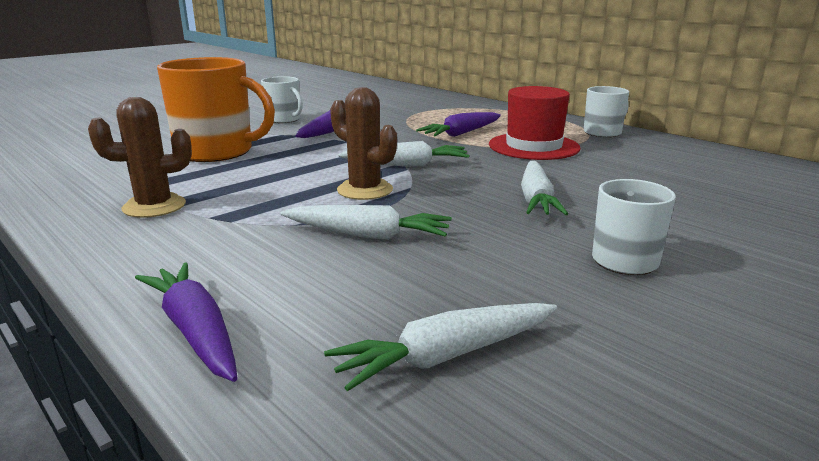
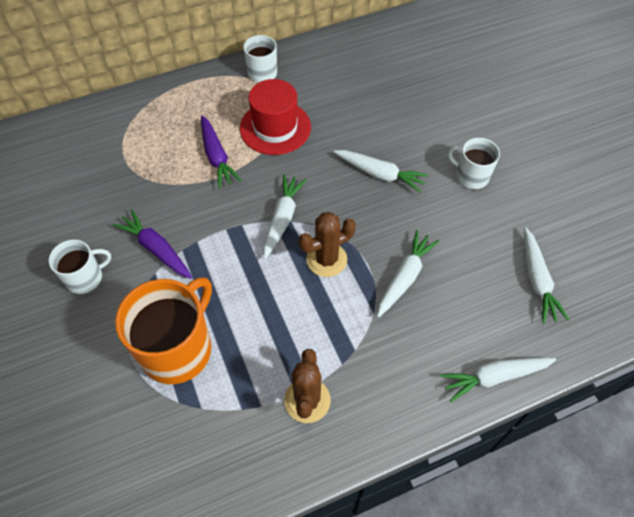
camera: 70 degrees left, 35 degrees up
(195, 331) = (494, 377): purple carrot -> white carrot

